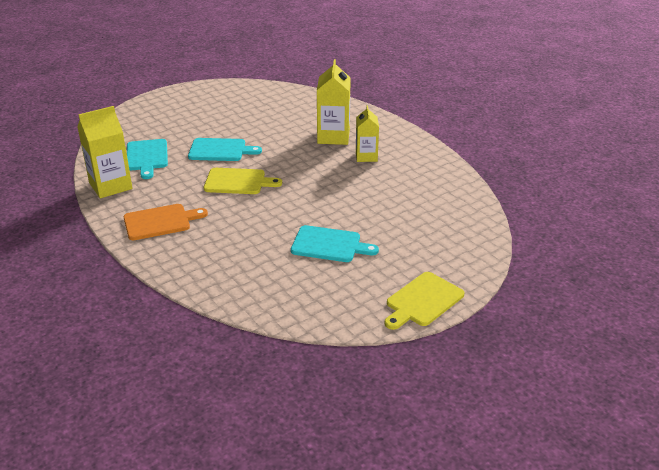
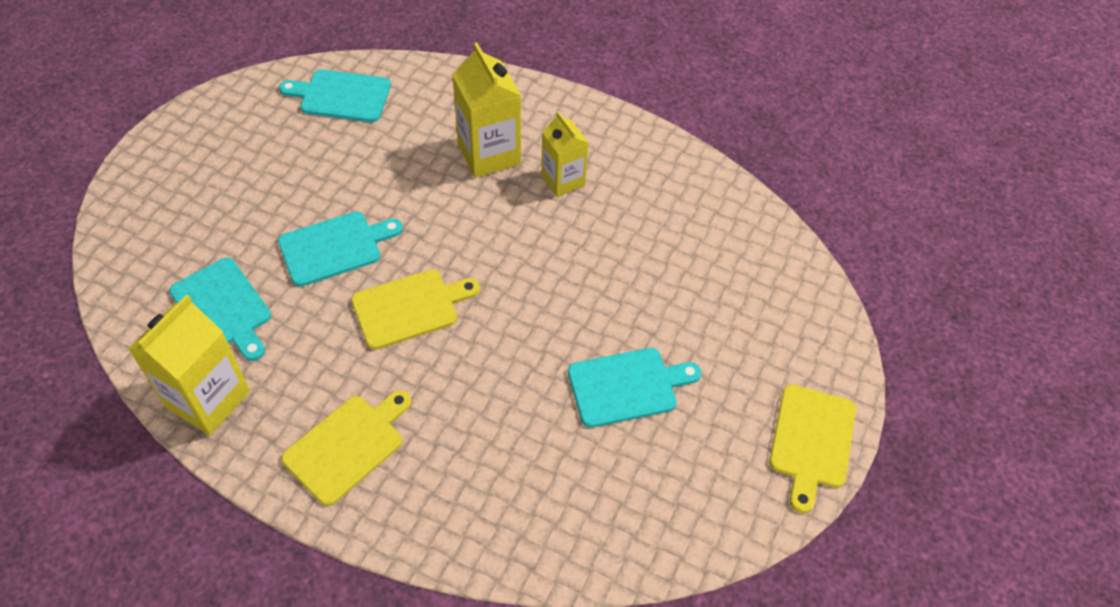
camera: 30 degrees left, 20 degrees up
(160, 222) = (348, 446): orange cutting board -> yellow cutting board
(274, 98) = (341, 96): none -> turquoise cutting board

